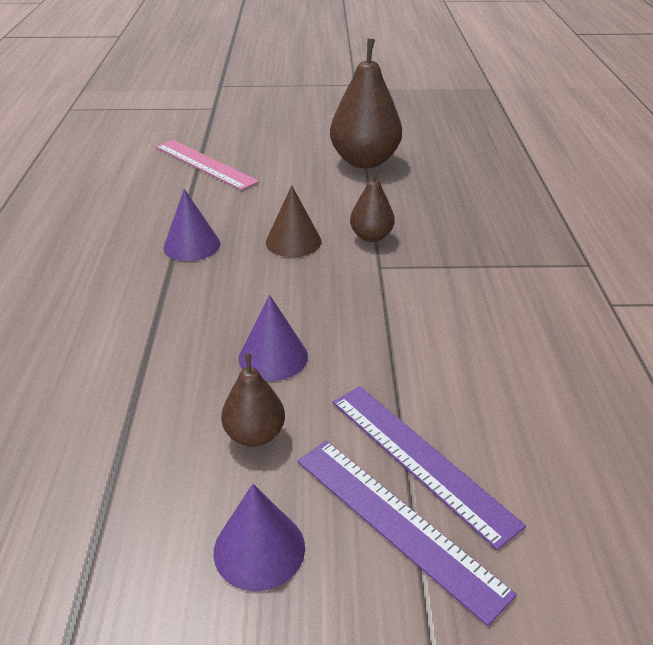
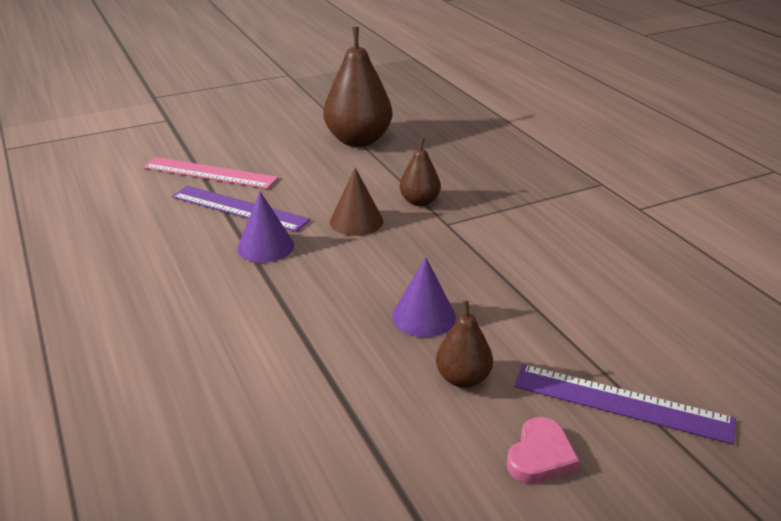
camera: 25 degrees left, 5 degrees down
(259, 549) = (540, 456): purple cone -> pink heart
(420, 459) = (600, 355): purple ruler -> purple ruler (239, 208)

